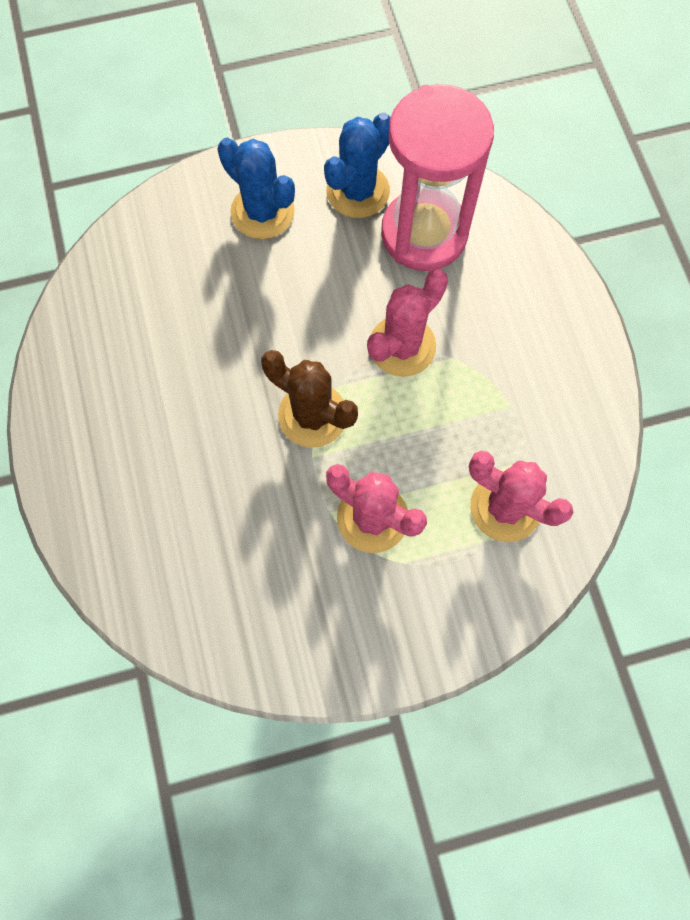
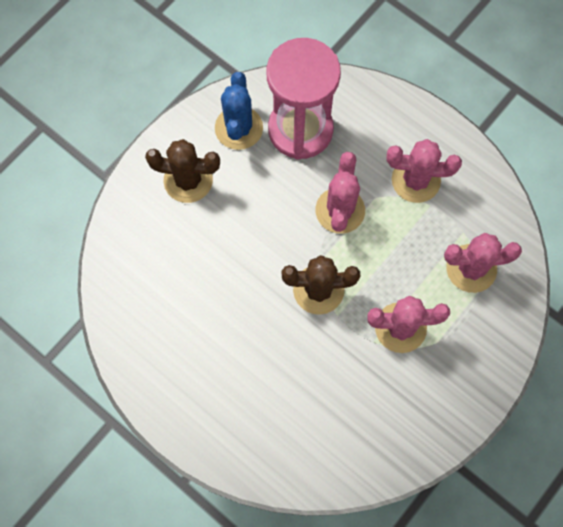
camera: 35 degrees left, 0 degrees up
(262, 212) = (188, 180): blue cactus -> brown cactus
(514, 368) = (416, 180): none -> pink cactus

